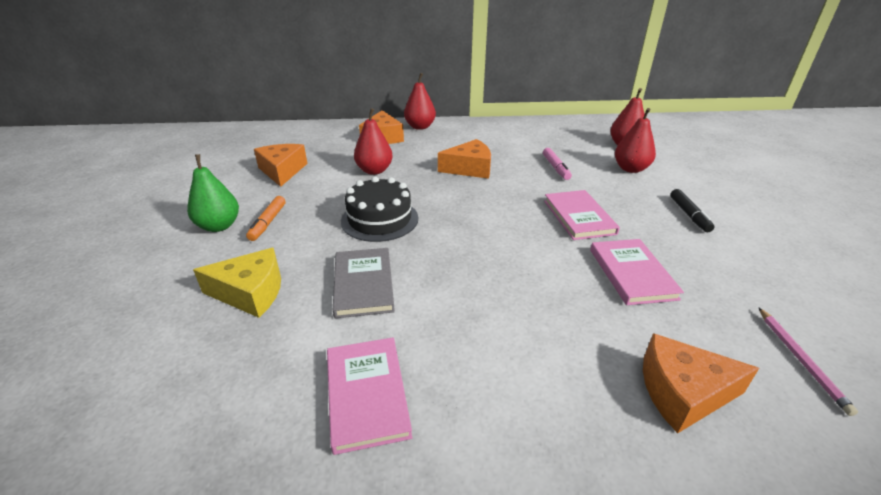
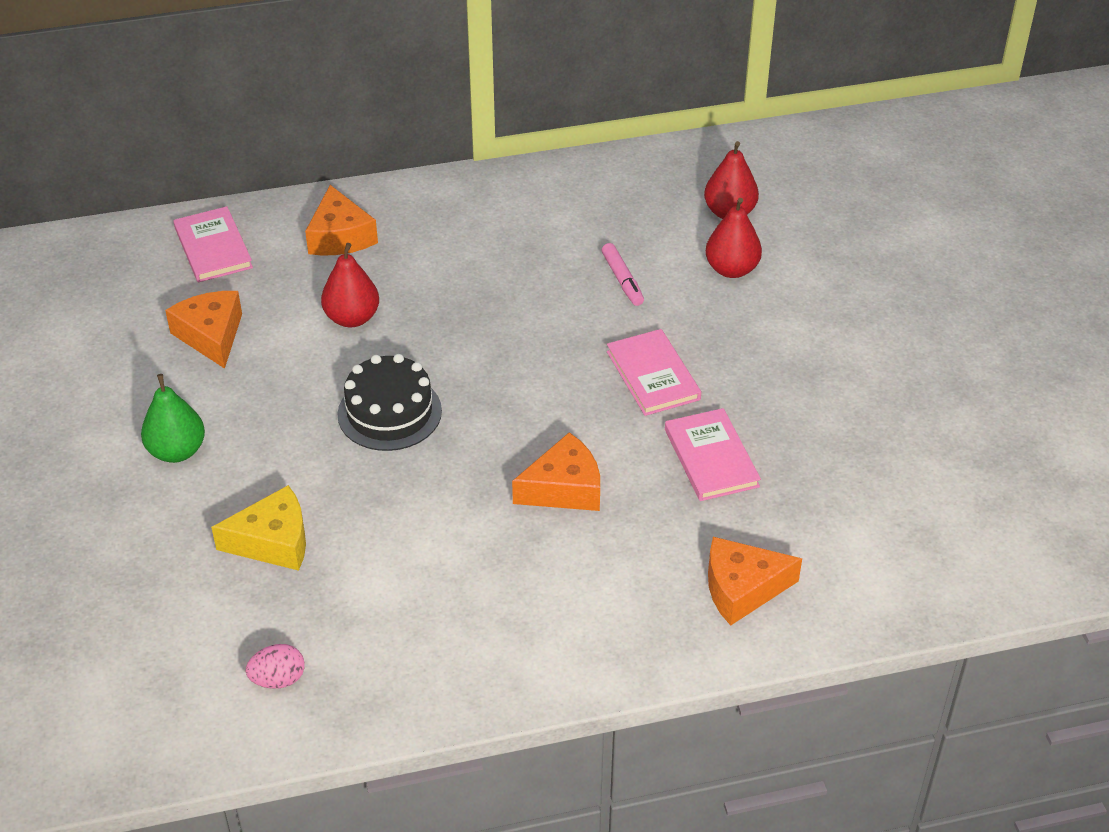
camera: 10 degrees left, 10 degrees up
(180, 421) = (278, 679): none -> pink egg
(268, 222) = (240, 437): orange marker -> none
(363, 284) = (401, 514): grey book -> none
(366, 394) = (444, 632): pink book -> pink book (213, 248)
(420, 127) = (395, 201): red pear -> none
(469, 168) = (494, 296): orange cheese -> orange cheese (564, 488)
(689, 215) = (796, 353): black marker -> none
(801, 360) = (862, 540): pink pencil -> none

